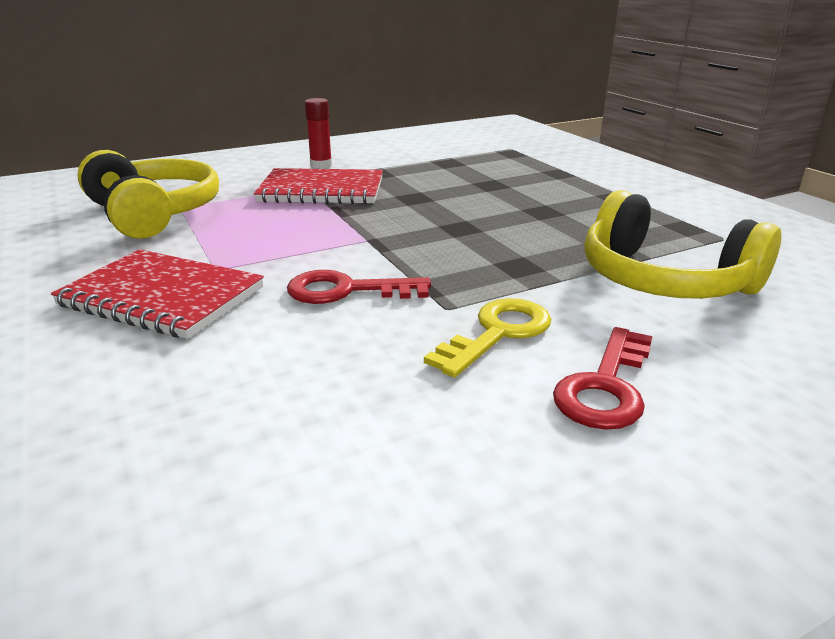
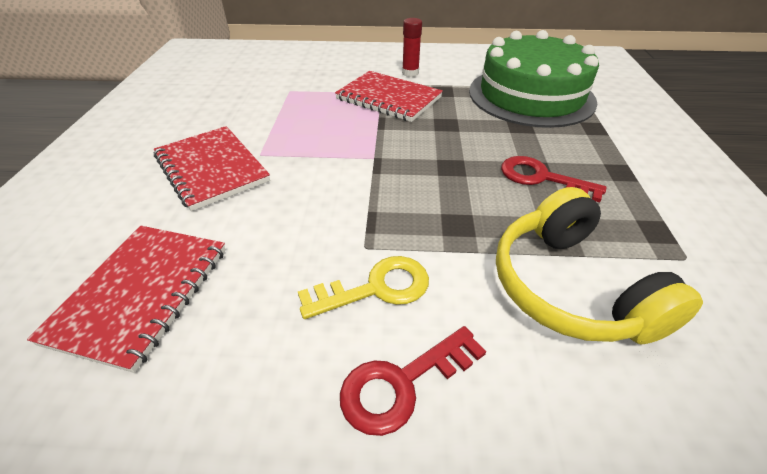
camera: 30 degrees right, 15 degrees up
(153, 213) = (269, 93): yellow headphones -> none
(217, 429) = (141, 294): none -> red notebook
(346, 291) = (316, 203): red key -> red key (541, 178)
(473, 161) = (531, 96): none -> green cake

